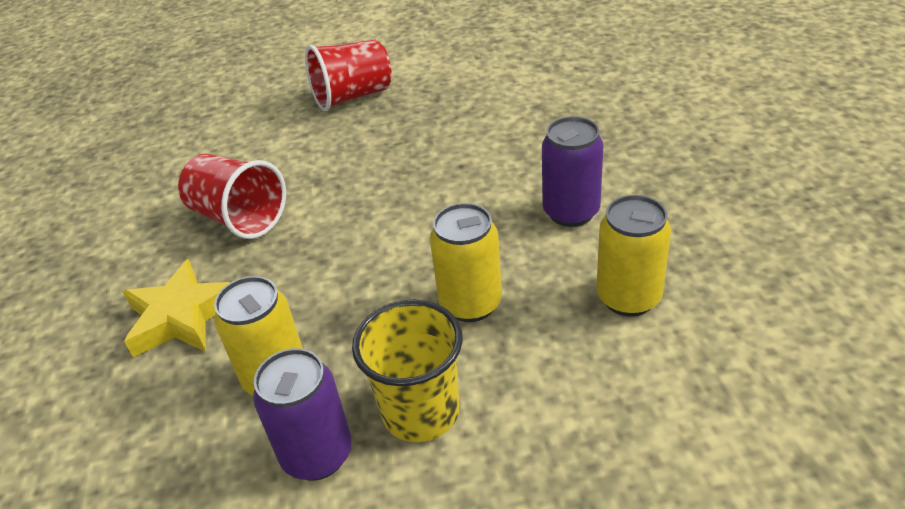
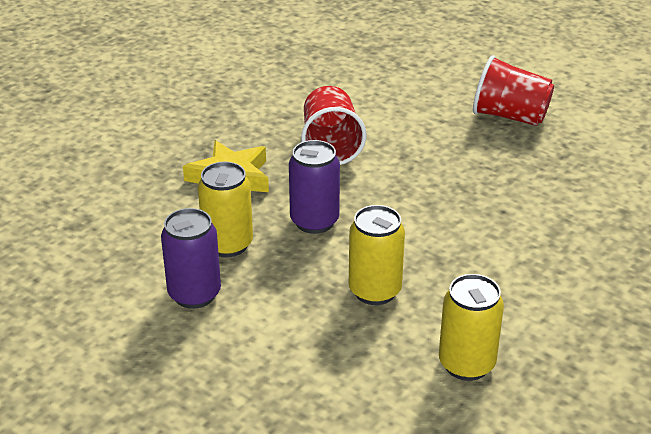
camera: 45 degrees right, 5 degrees down
(420, 411) = (266, 318): yellow cup -> none
(571, 212) = (521, 292): purple can -> purple can (314, 221)

